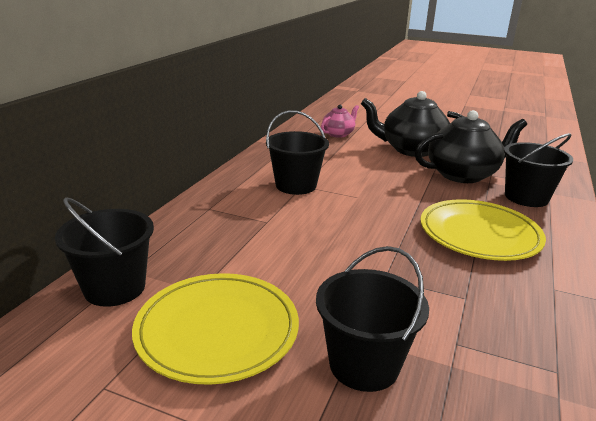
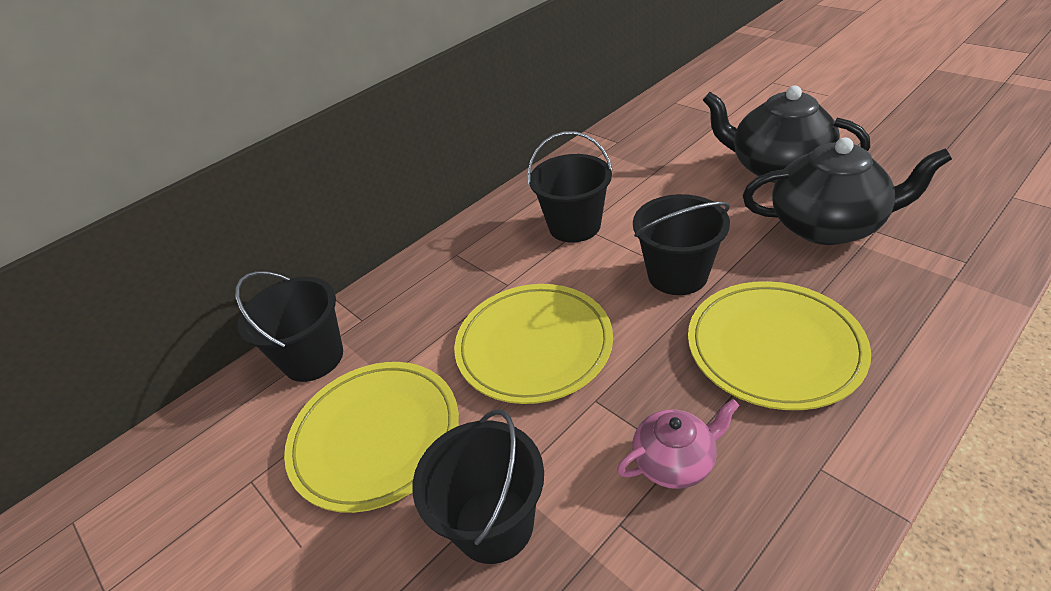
camera: 30 degrees right, 15 degrees up
(315, 254) = (534, 346): none -> yellow plate
(338, 134) = (686, 130): pink teapot -> pink teapot (675, 461)
(526, 197) = (904, 285): black bucket -> black bucket (677, 275)

